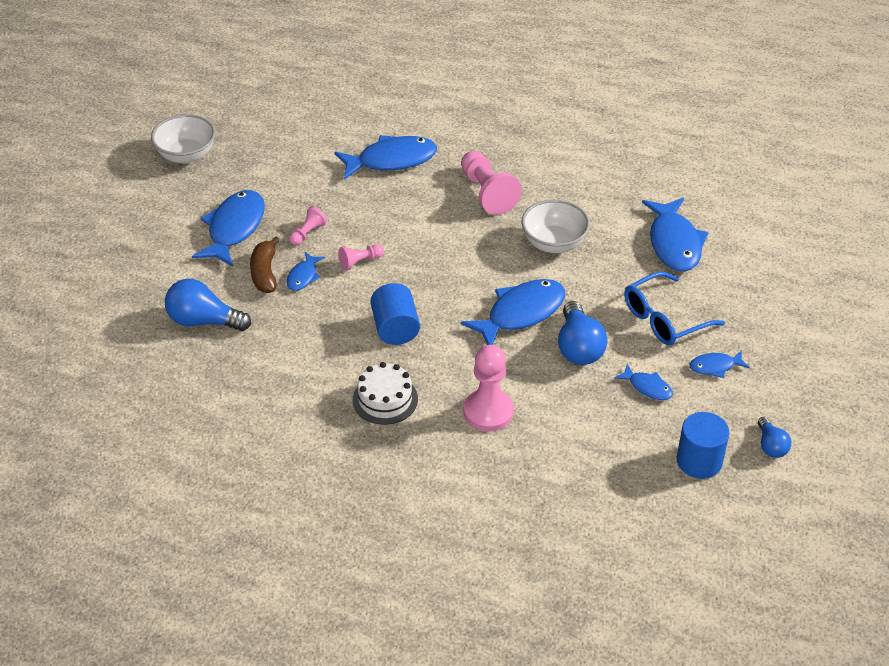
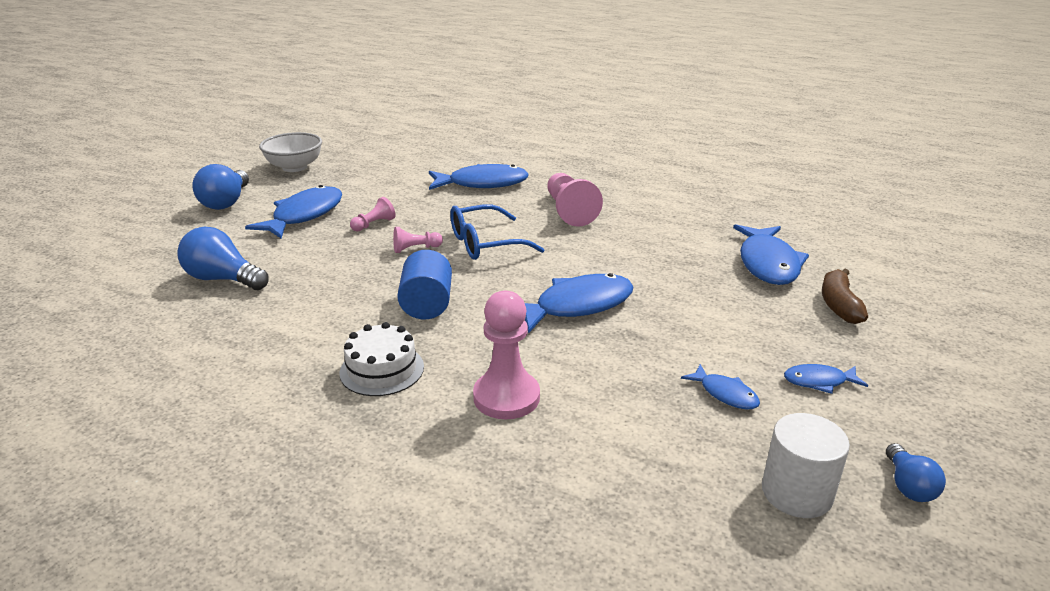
camera: 10 degrees right, 15 degrees down
(265, 273) = (312, 248): brown banana -> brown banana (839, 305)
(303, 276) = (350, 254): blue fish -> none
(554, 243) = (630, 252): white bowl -> none
(578, 347) = (640, 343): blue light bulb -> blue light bulb (226, 202)
(665, 318) = (753, 327): blue glasses -> blue glasses (486, 243)
(699, 461) = (796, 492): blue cylinder -> white cylinder

